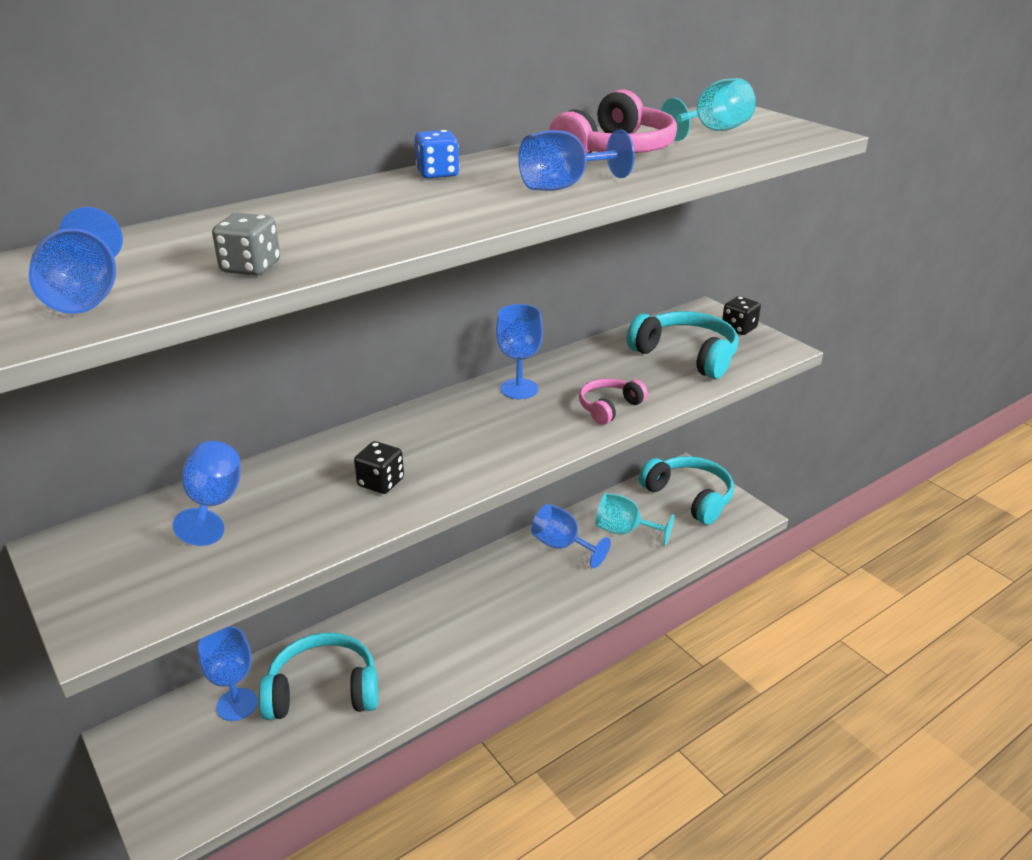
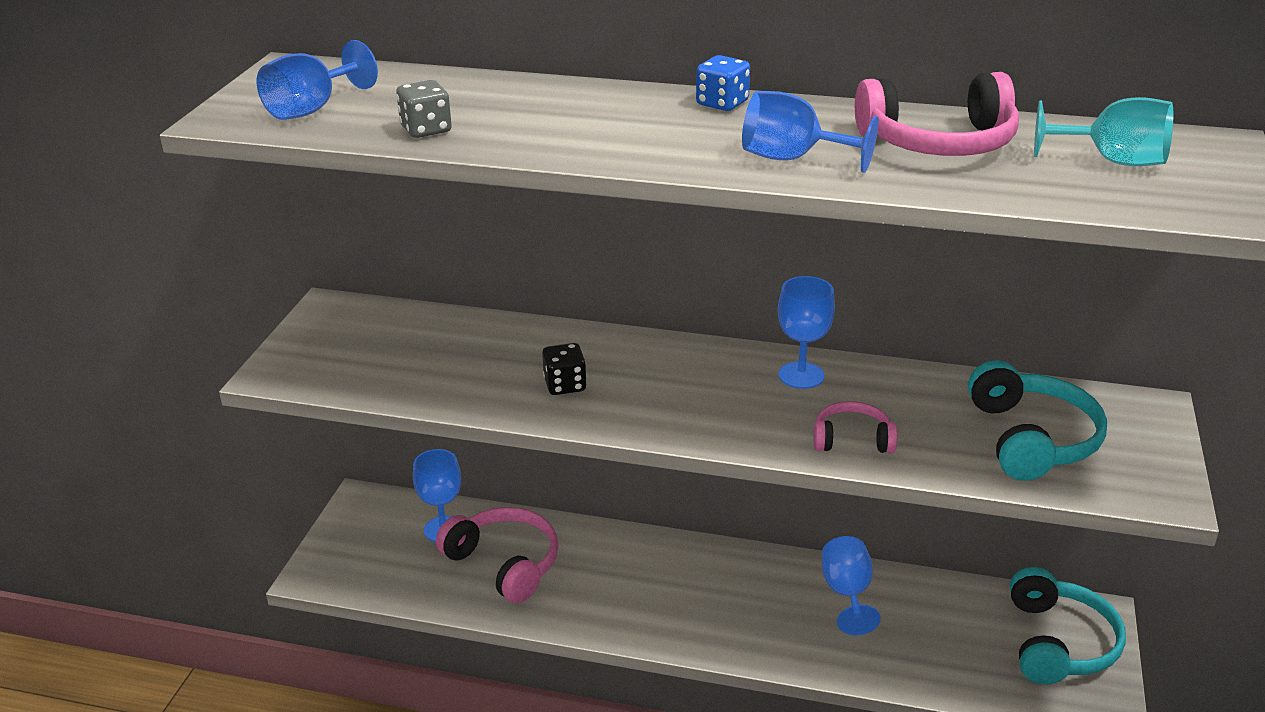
camera: 50 degrees right, 0 degrees up
(214, 504) = (443, 333): blue goblet -> none
(323, 690) = (504, 563): turquoise headphones -> pink headphones
(624, 531) = (931, 624): turquoise goblet -> none
(739, 328) = (1156, 447): black dice -> none

